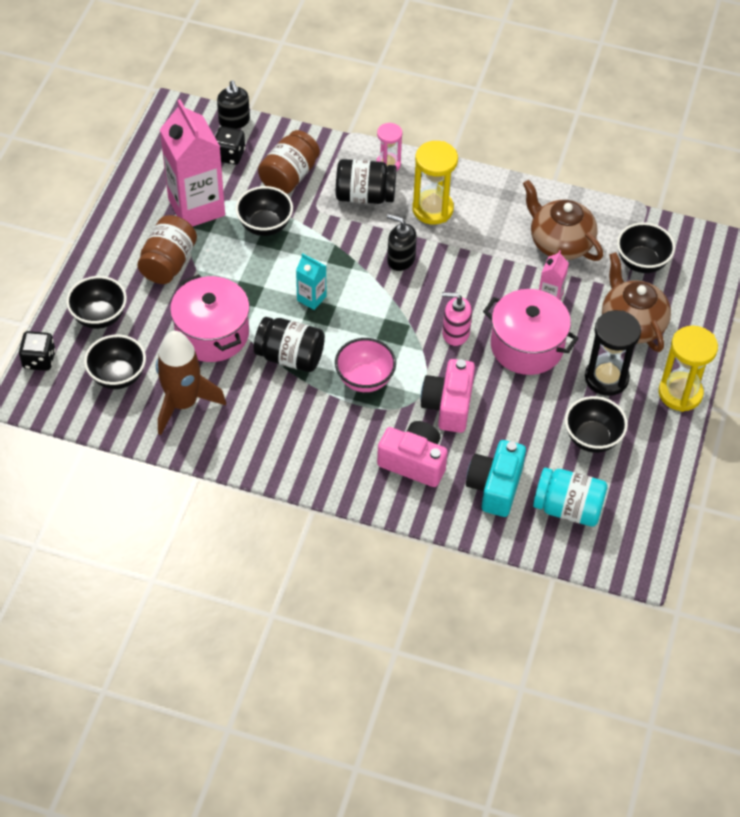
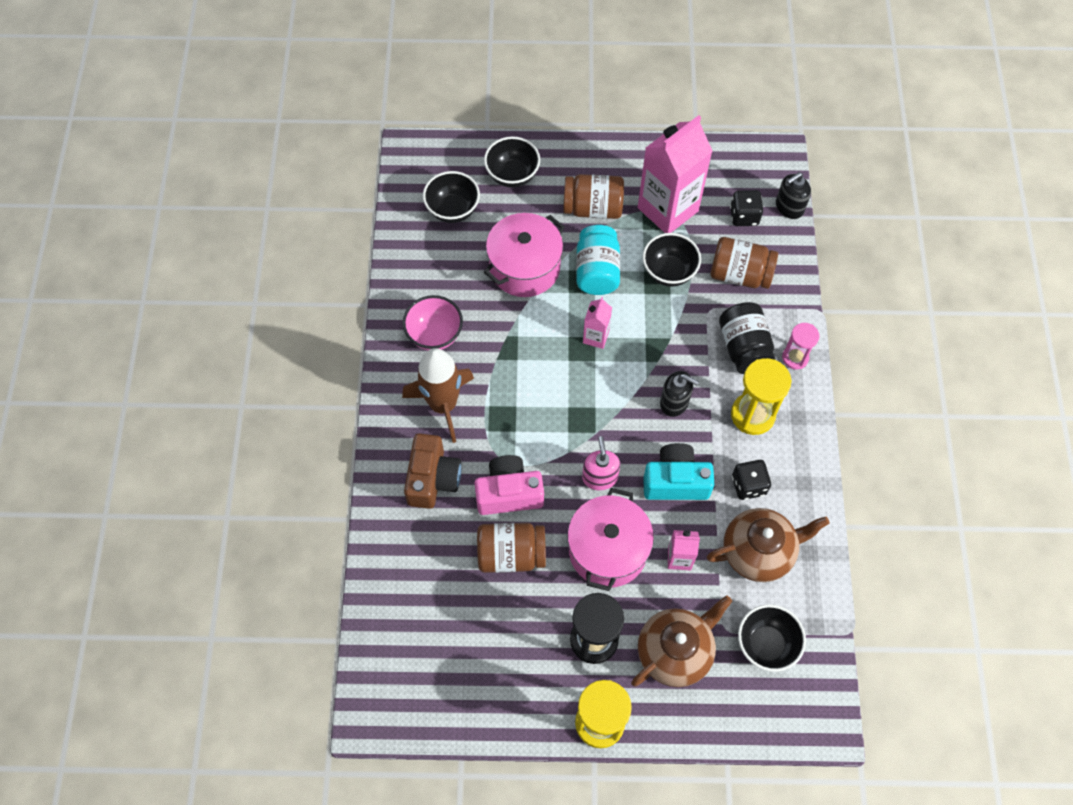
camera: 75 degrees right, 10 degrees up
(39, 360) = (451, 147): black dice -> black dice (748, 485)
(183, 403) = (439, 268): brown rocket -> brown rocket (443, 405)
(290, 357) = (520, 338): black jar -> none
(311, 298) = (596, 337): turquoise carton -> pink carton
(365, 379) = (515, 410): pink bowl -> pink bowl (435, 335)
(400, 259) = (674, 402): black soap dispenser -> black soap dispenser turned 105 degrees clockwise
(414, 462) = (433, 479): pink camera -> brown camera
(495, 487) = (425, 560): turquoise camera -> turquoise camera (675, 481)
(509, 418) = (511, 554): none -> brown jar
(560, 243) = (759, 551): brown teapot -> brown teapot turned 45 degrees clockwise
(568, 508) = (419, 636): turquoise jar -> turquoise jar (597, 271)
(592, 438) = (512, 642): black bowl -> none

